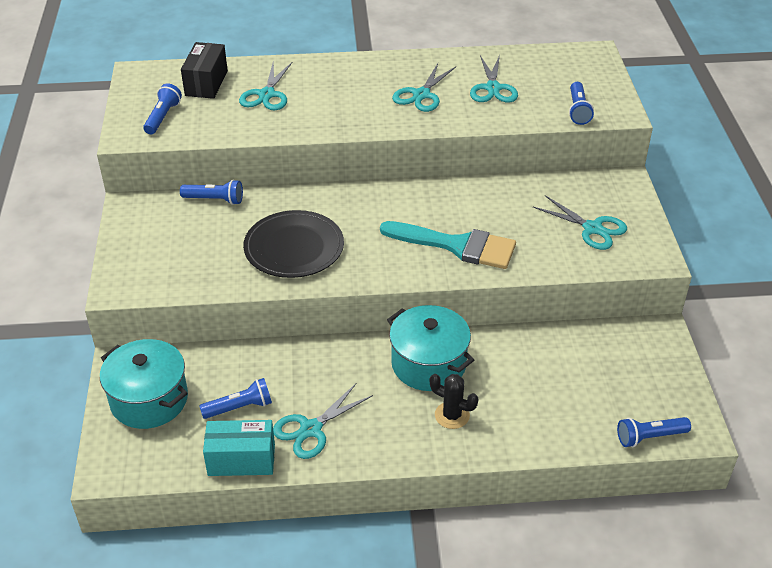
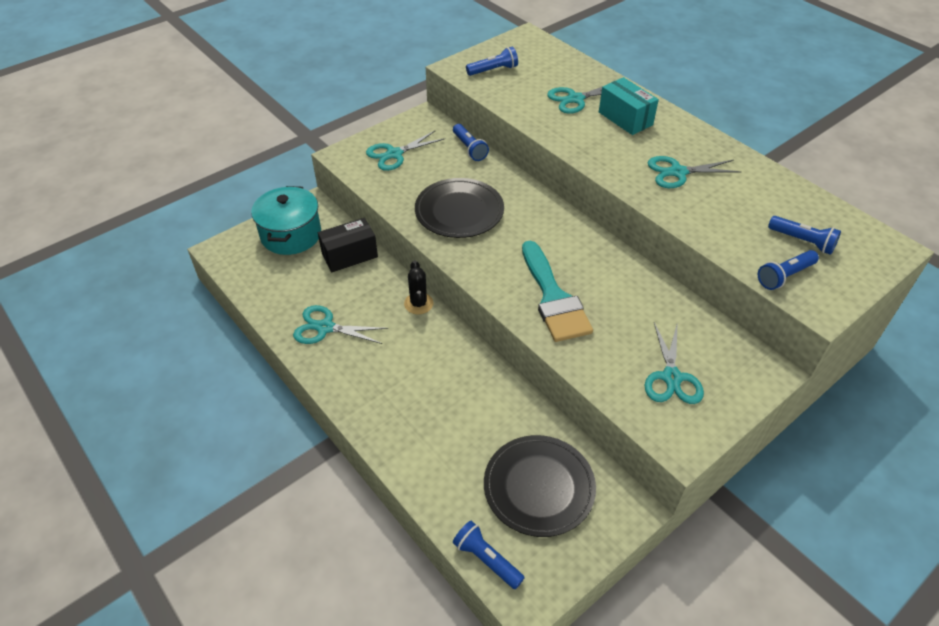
camera: 55 degrees right, 5 degrees up
(206, 83) = (553, 68): black box -> black box (349, 255)
(239, 407) = (317, 280): blue flashlight -> blue flashlight (802, 241)
(241, 460) = (271, 307): turquoise box -> turquoise box (625, 118)
(428, 364) = (444, 360): turquoise pot -> none
(452, 415) = (401, 402): black cactus -> black cactus (418, 303)
(493, 88) = (743, 208): turquoise scissors -> turquoise scissors (394, 154)
(606, 372) = (539, 487): none -> black plate

